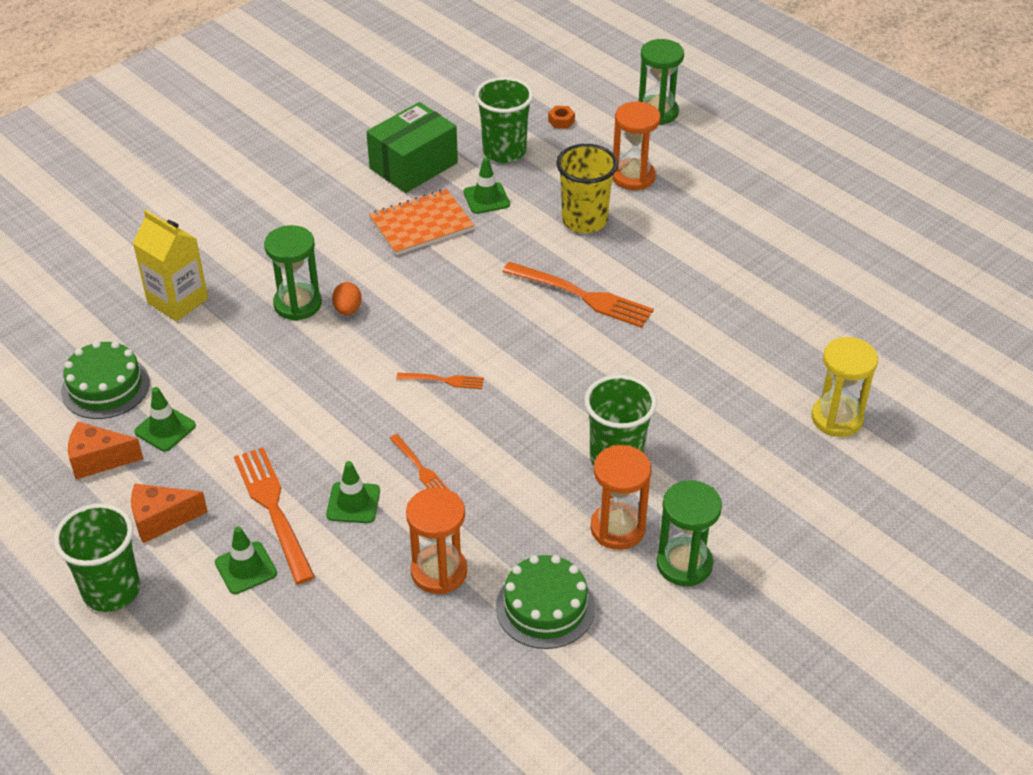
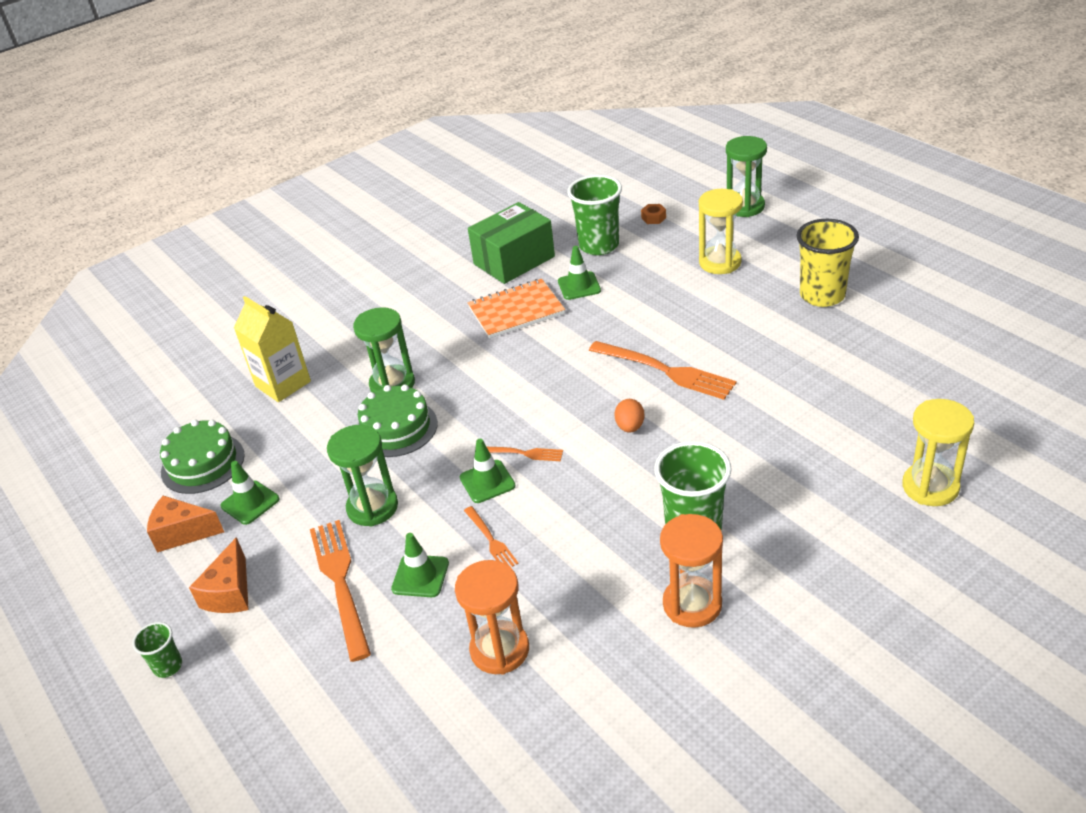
camera: 10 degrees right, 5 degrees down
(111, 591) = (168, 666): green cup -> green cup, size x0.50
(161, 520) = (230, 593): orange cheese -> orange cheese turned 75 degrees counterclockwise
(246, 568) = (304, 644): green traffic cone -> green traffic cone (487, 482)
(348, 309) = (438, 388): orange egg -> orange egg (630, 427)
(545, 607) = (609, 691): green cake -> green cake (396, 428)
(584, 221) = (671, 302): yellow cup -> yellow cup (822, 295)
(633, 177) = (720, 262): orange hourglass -> yellow hourglass
(684, 564) = (764, 644): green hourglass -> green hourglass (372, 507)

